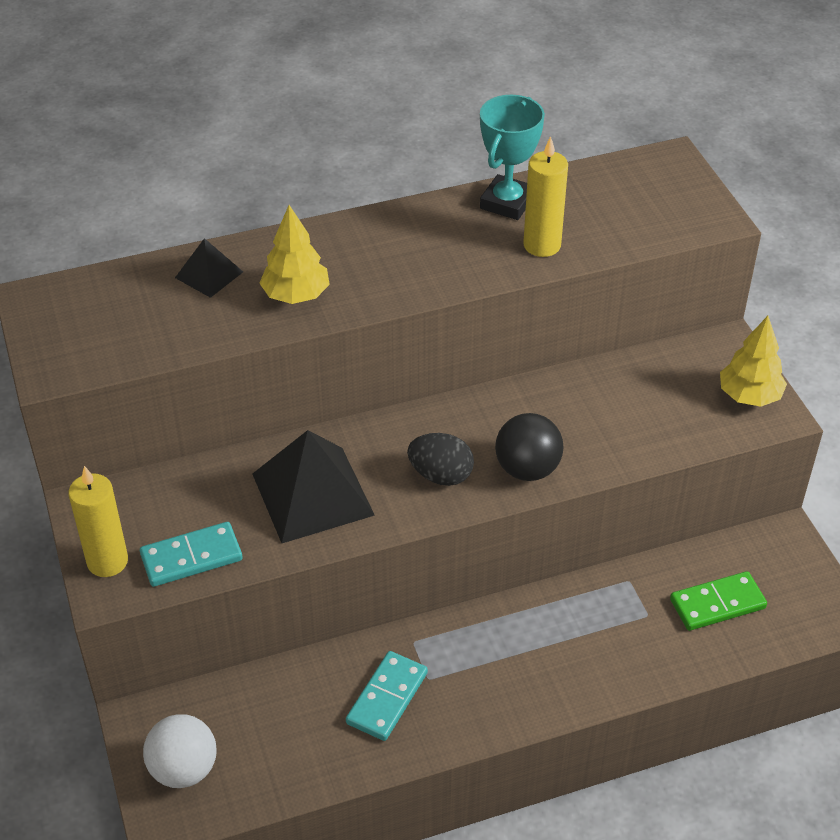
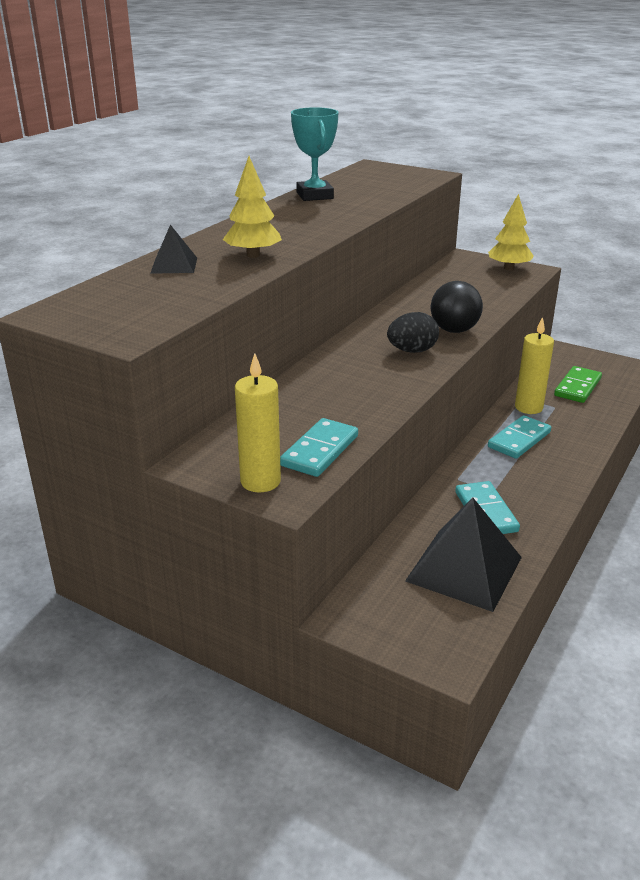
camera: 40 degrees left, 15 degrees down
(184, 769) = (419, 624): white ball -> none
(313, 494) = (350, 389): black pyramid -> black pyramid (464, 569)
(542, 245) = (364, 202): yellow candle -> yellow candle (528, 407)
(542, 634) = (519, 440): none -> turquoise domino

